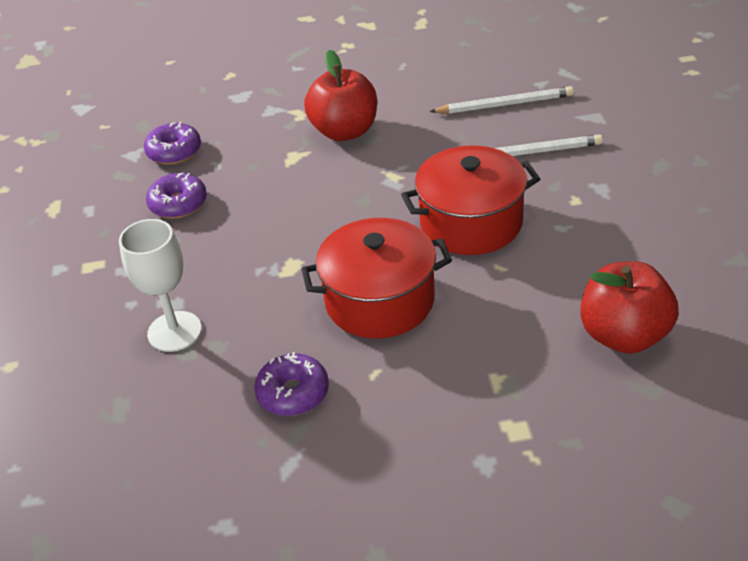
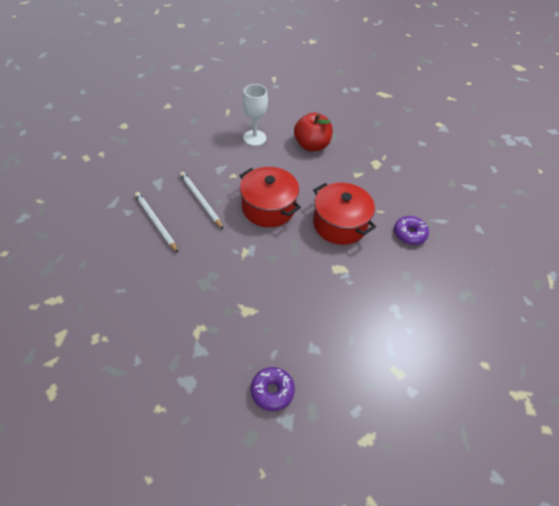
camera: 125 degrees left, 10 degrees up
(174, 331) = (411, 298): white goblet -> white goblet (254, 138)
(178, 204) = (322, 354): purple donut -> none
(344, 131) = (210, 293): red apple -> none

